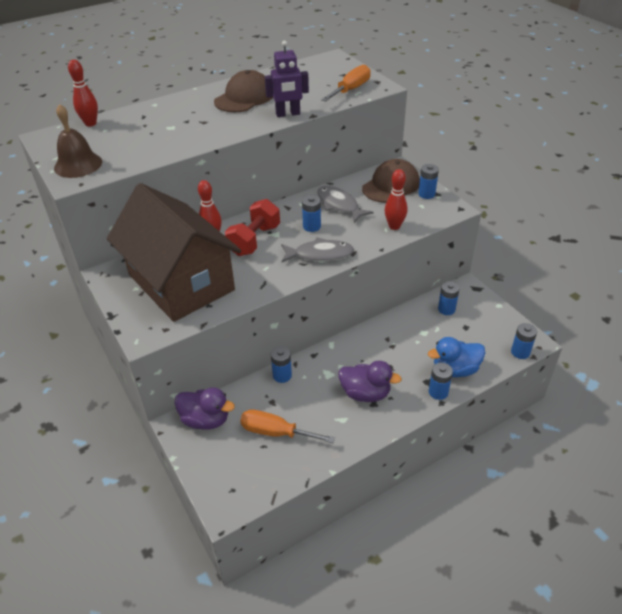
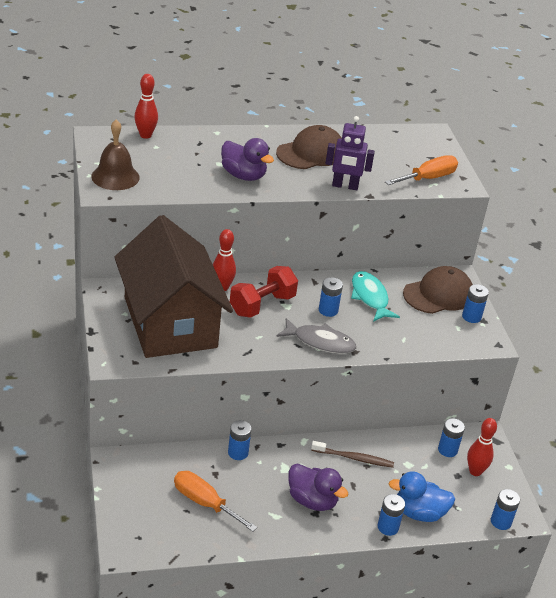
camera: 15 degrees right, 5 degrees down
(206, 420) = (143, 466): purple duck -> purple duck (243, 176)
(339, 205) = (370, 297): grey fish -> turquoise fish
(379, 343) = (354, 458): none -> brown toothbrush
(394, 226) = (414, 339): red bowling pin -> red bowling pin (475, 471)

